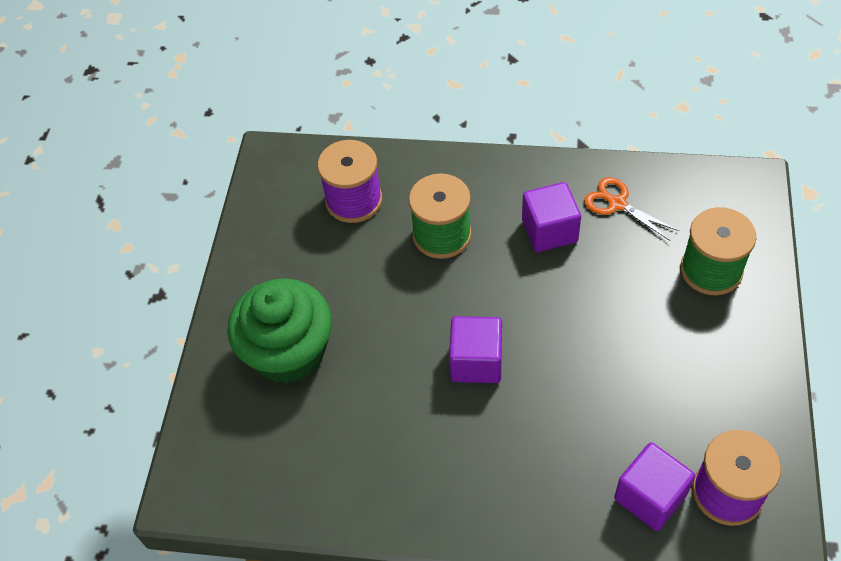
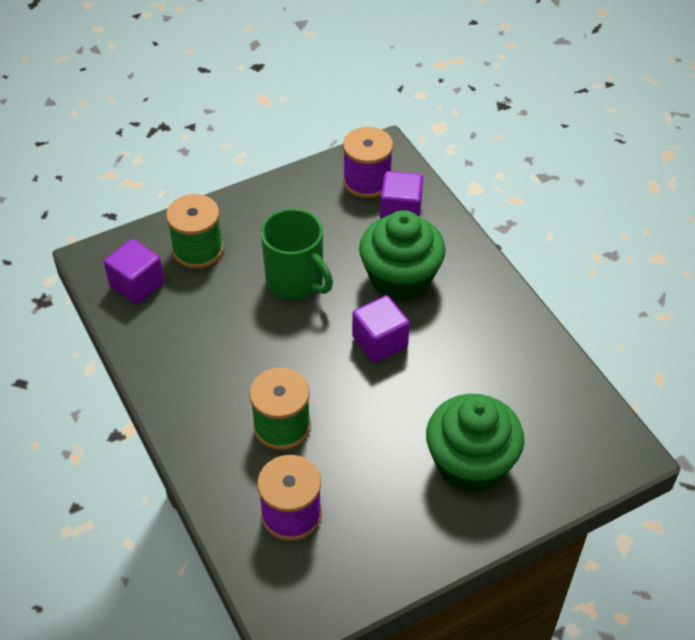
camera: 130 degrees left, 5 degrees down
(546, 432) = (400, 278): none -> green cupcake
(549, 231) = (226, 357): purple cube -> purple cube (137, 285)
(608, 333) = (296, 281): none -> green mug
(616, 203) = (168, 328): orange scissors -> none

